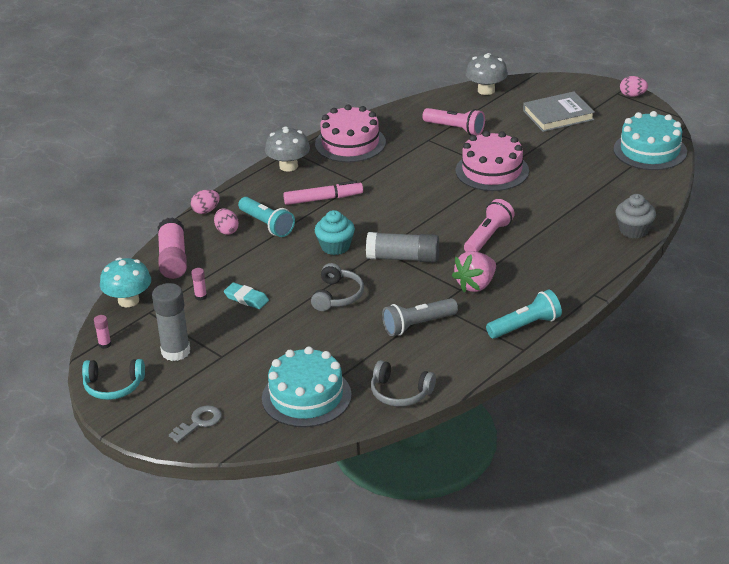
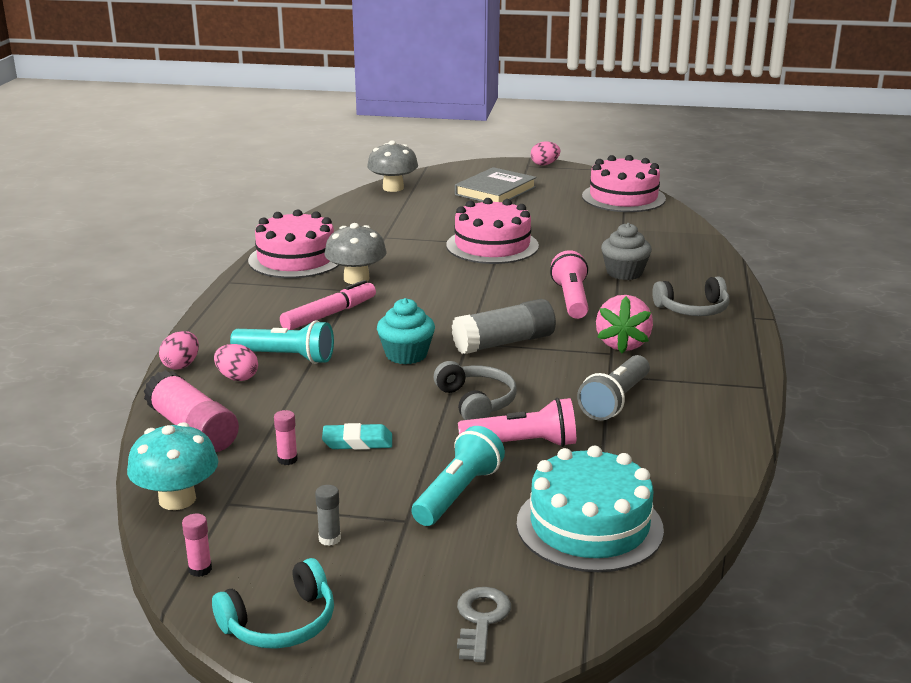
camera: 35 degrees left, 10 degrees down
(175, 351) = (329, 539): grey glue stick -> grey glue stick, size x0.44
(288, 166) = (243, 296): grey mushroom -> grey mushroom (356, 279)
(400, 393) = (699, 478): grey headphones -> grey headphones (693, 309)
(455, 129) = (403, 222): pink flashlight -> pink flashlight (522, 444)
(525, 326) = (731, 364): turquoise flashlight -> turquoise flashlight (457, 493)
(634, 230) = (706, 257): grey cupcake -> grey cupcake (624, 273)
(650, 150) = (623, 197): turquoise cake -> pink cake

